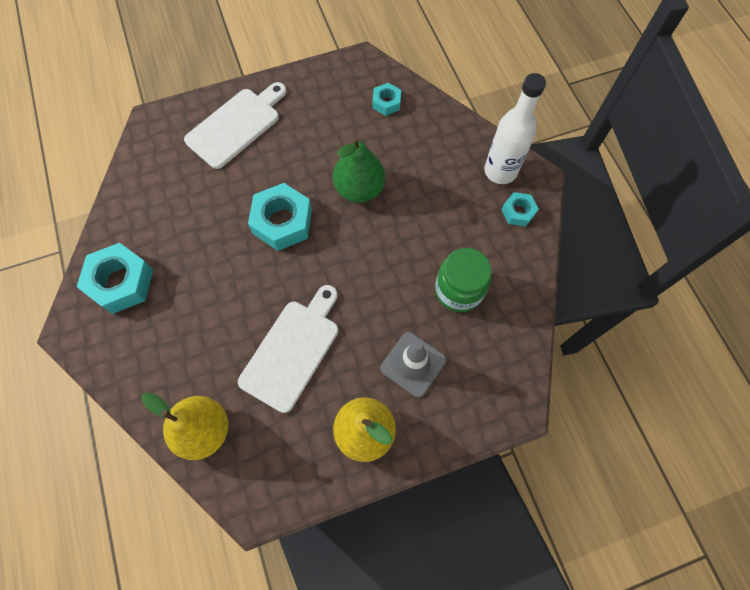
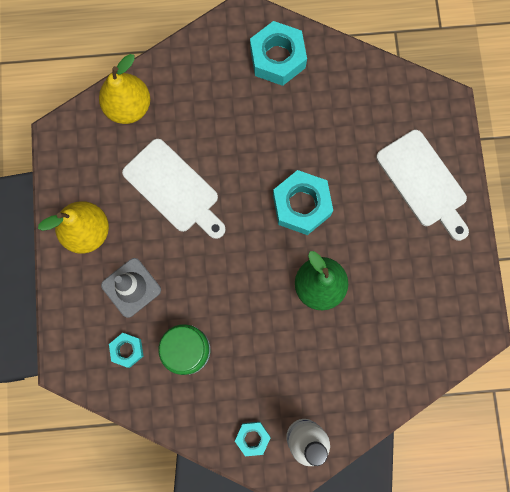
camera: 105 degrees right, 10 degrees up
(386, 103) = (418, 342): turquoise nut -> turquoise nut (127, 350)

